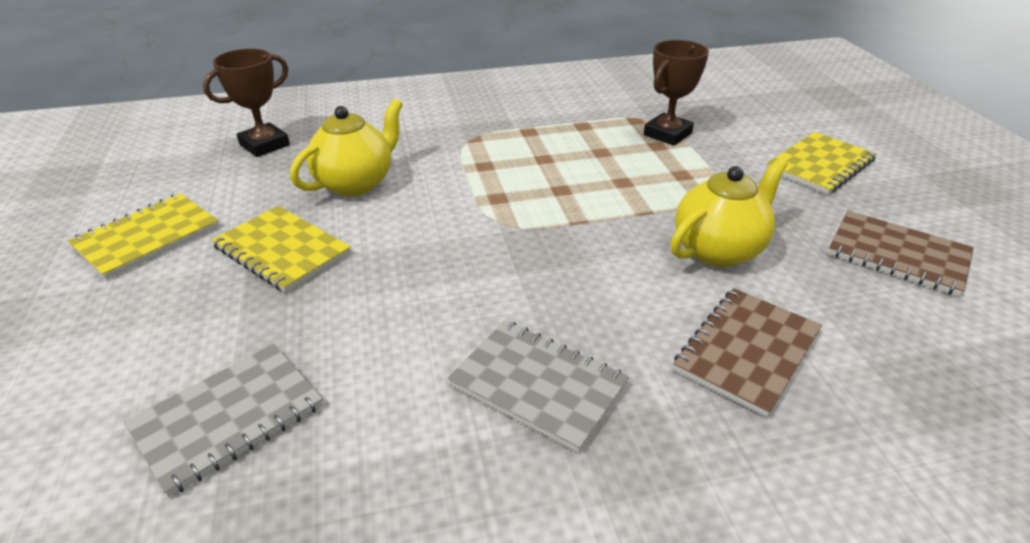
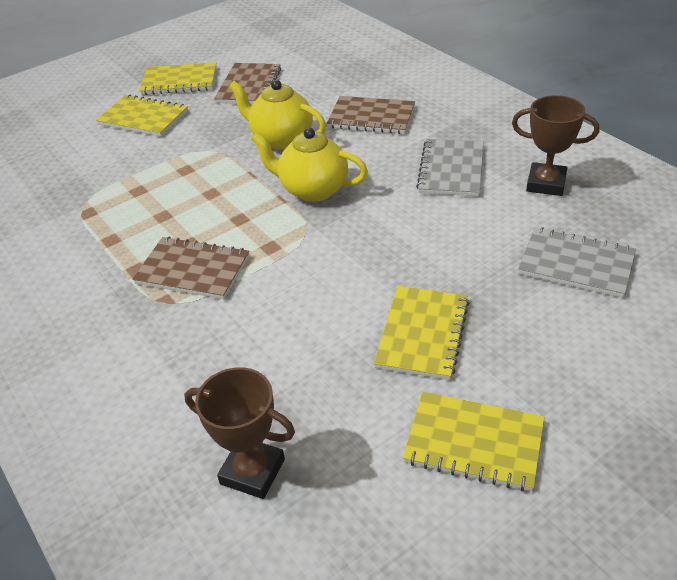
camera: 110 degrees left, 5 degrees up
(356, 183) = (294, 343): yellow teapot -> yellow teapot (313, 189)
(501, 154) = (193, 270): none -> brown notebook
(667, 134) = (113, 189): brown trophy -> brown trophy (546, 184)
(925, 202) = (179, 81): none -> yellow notebook

